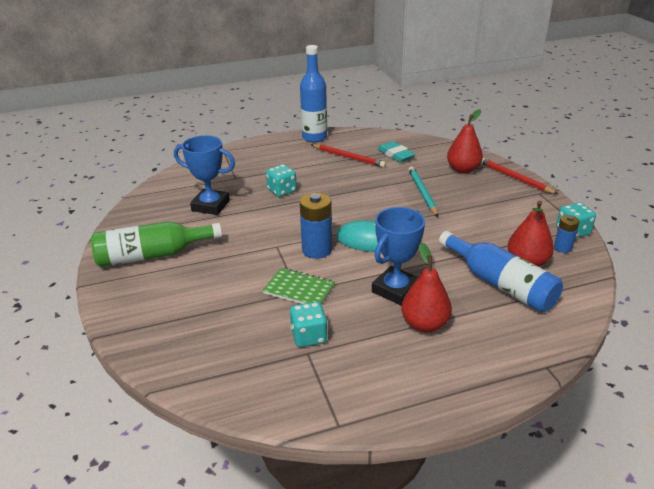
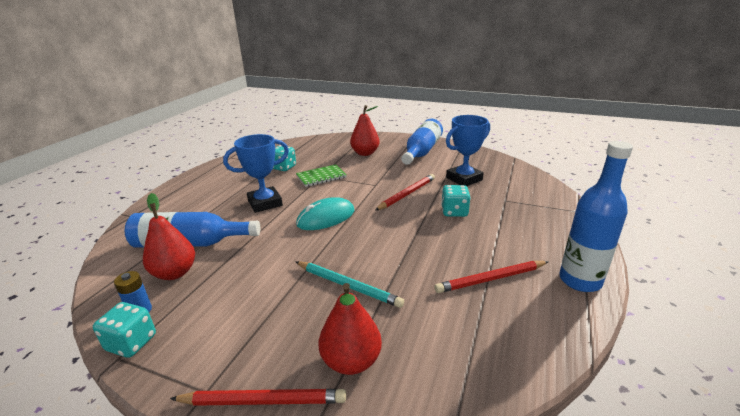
camera: 130 degrees right, 5 degrees down
(152, 255) = (422, 151): green bottle -> blue bottle
(276, 221) = (407, 194): none -> red pencil
(317, 250) = (348, 195): blue battery -> none
(395, 155) = (462, 323): turquoise eraser -> none
(395, 289) = (265, 203): blue trophy -> blue trophy turned 75 degrees clockwise
(424, 324) = (226, 198): red pear -> red pear (365, 153)

